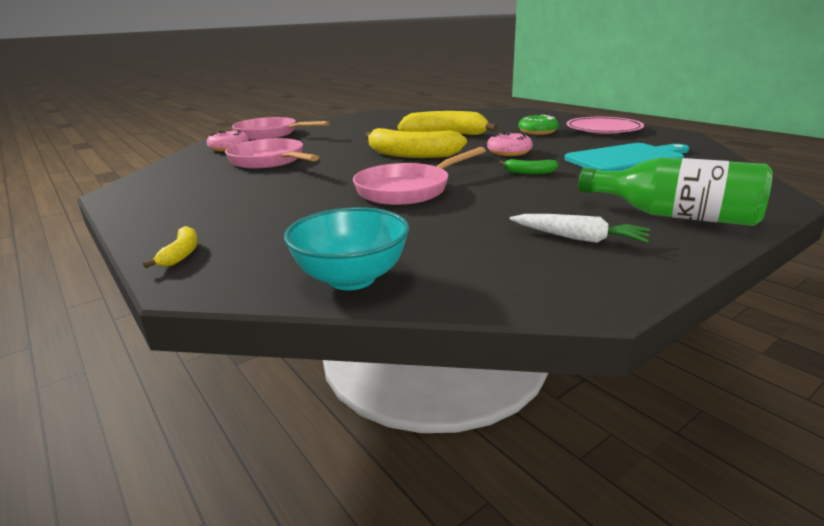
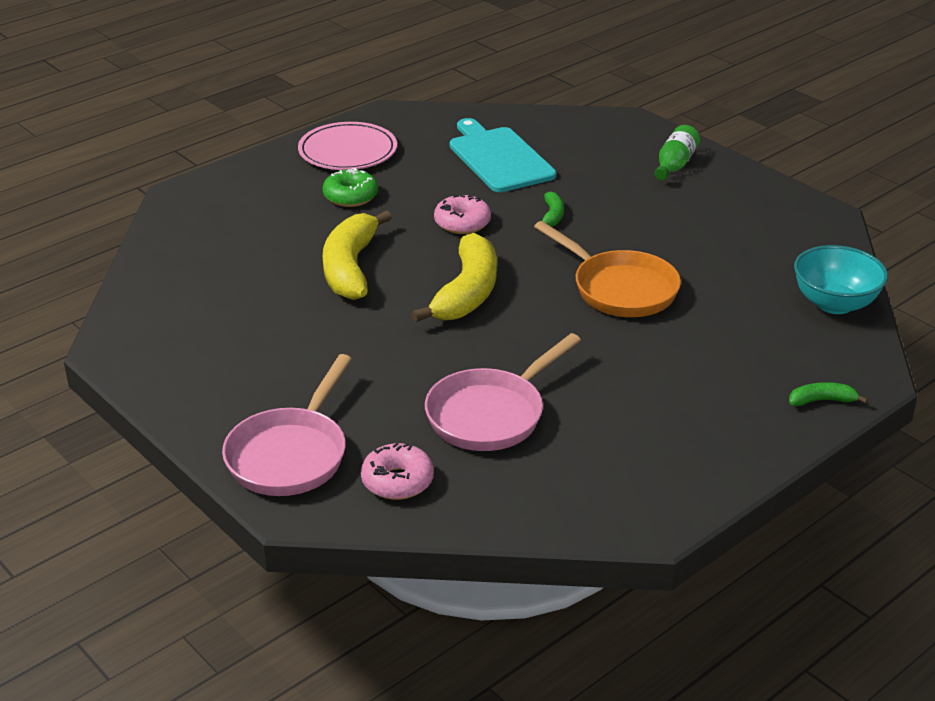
camera: 95 degrees left, 10 degrees up
(181, 254) = (821, 401): yellow banana -> green banana
(407, 190) = (619, 289): pink pan -> orange pan
(578, 238) = (732, 209): white carrot -> none
(675, 216) = (674, 165): green bottle -> green bottle, size x0.62

